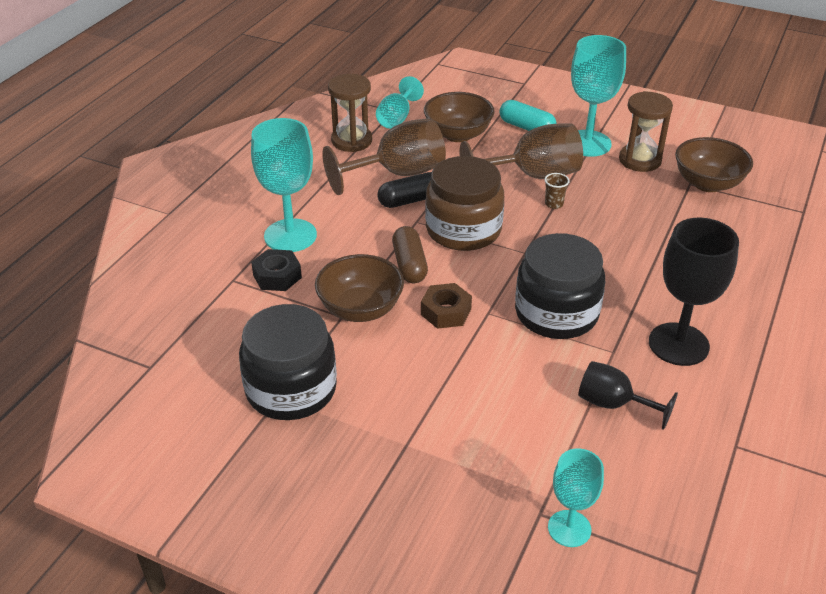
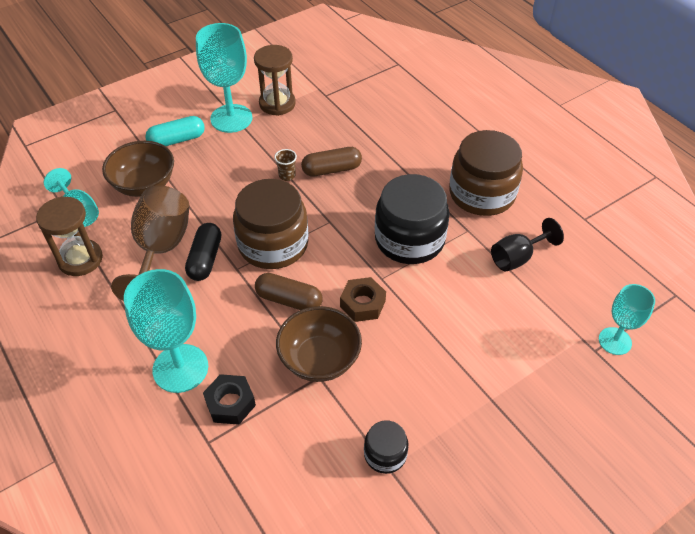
camera: 60 degrees left, 10 degrees up
(291, 389) = (385, 454): black jar -> black jar, size x0.49
(532, 176) = (242, 169): brown goblet -> none
(593, 227) = (331, 169): none -> brown capsule
(678, 344) = (482, 194): black goblet -> brown jar
(707, 183) = (333, 87): brown bowl -> none

